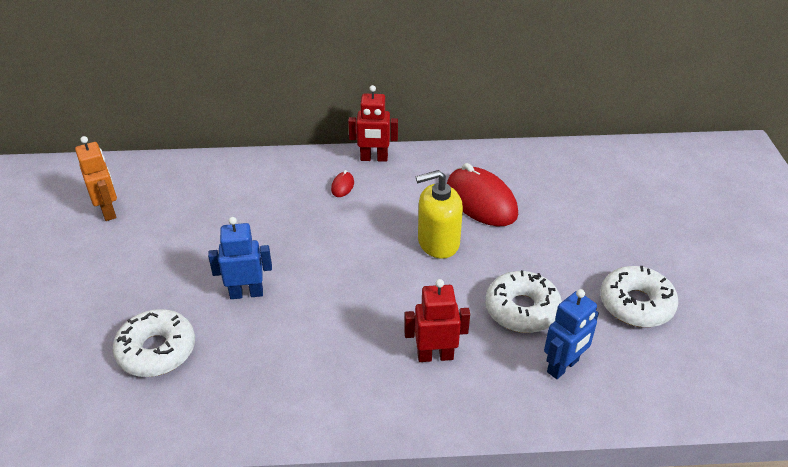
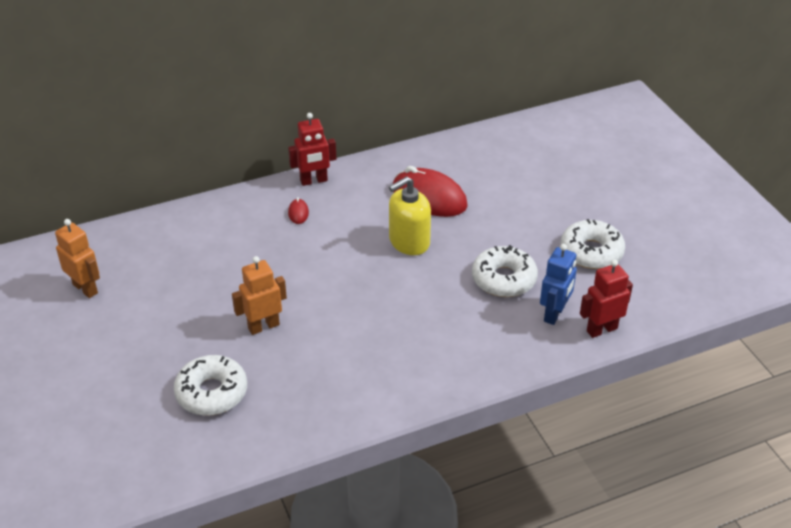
camera: 20 degrees left, 0 degrees up
(246, 293) = (263, 326): blue robot -> orange robot
(435, 355) = (451, 333): red robot -> red robot (601, 329)

